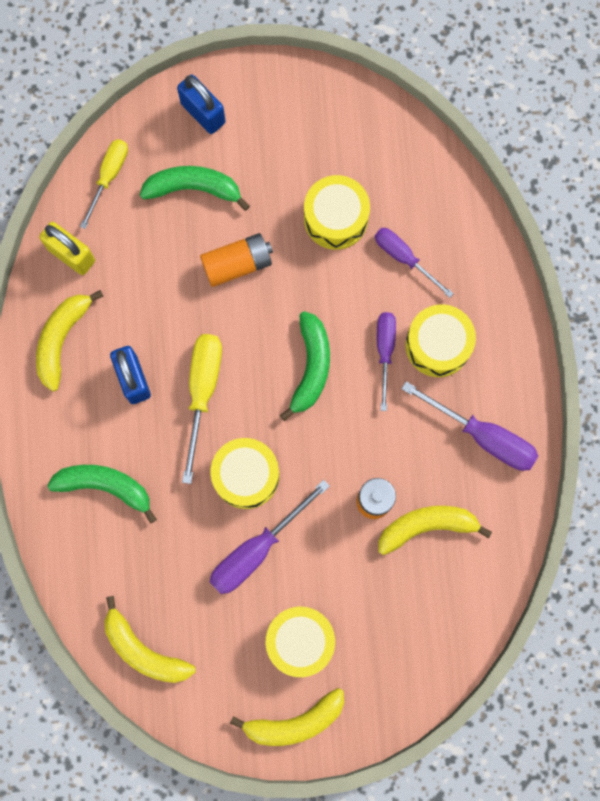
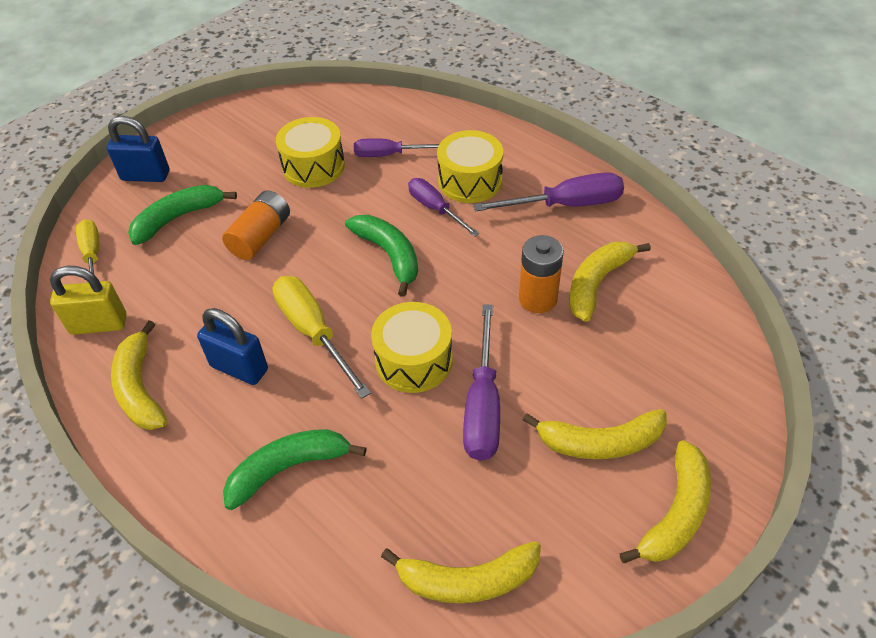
camera: 40 degrees left, 30 degrees down
(300, 640) = (600, 442): yellow drum -> yellow banana

